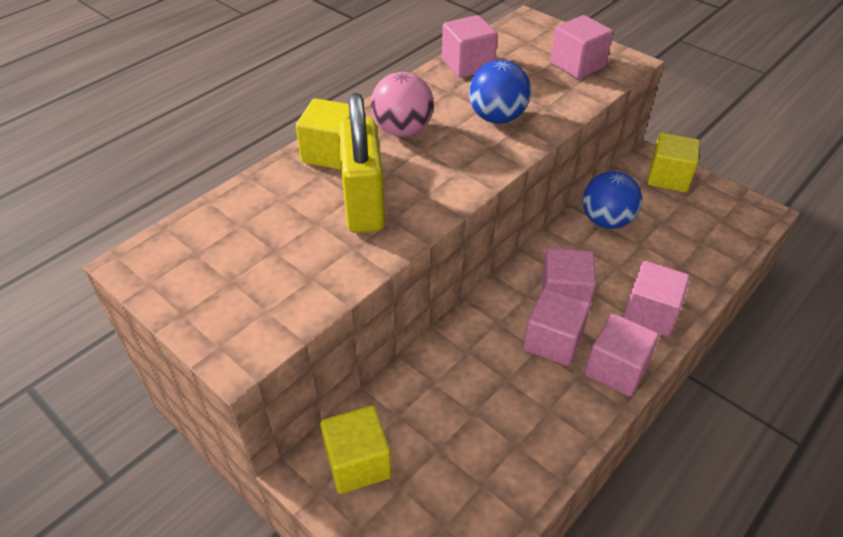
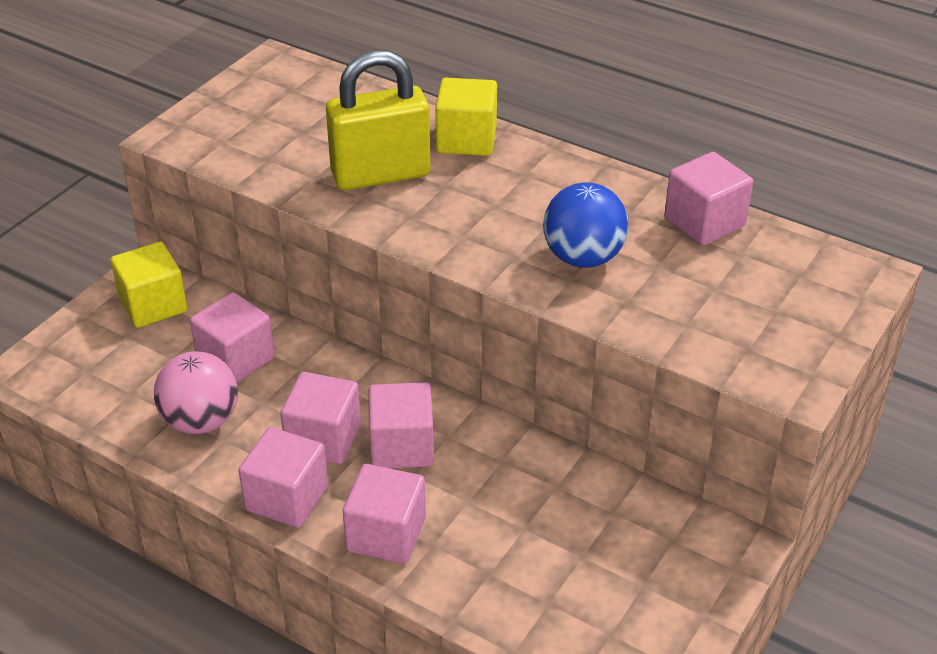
camera: 80 degrees right, 5 degrees down
(402, 130) = (527, 184): pink ball -> pink ball (201, 421)
(577, 65) = (755, 329): pink cube -> pink cube (236, 359)
(606, 221) = (563, 489): blue ball -> none
(668, 177) = (696, 568): yellow cube -> none

